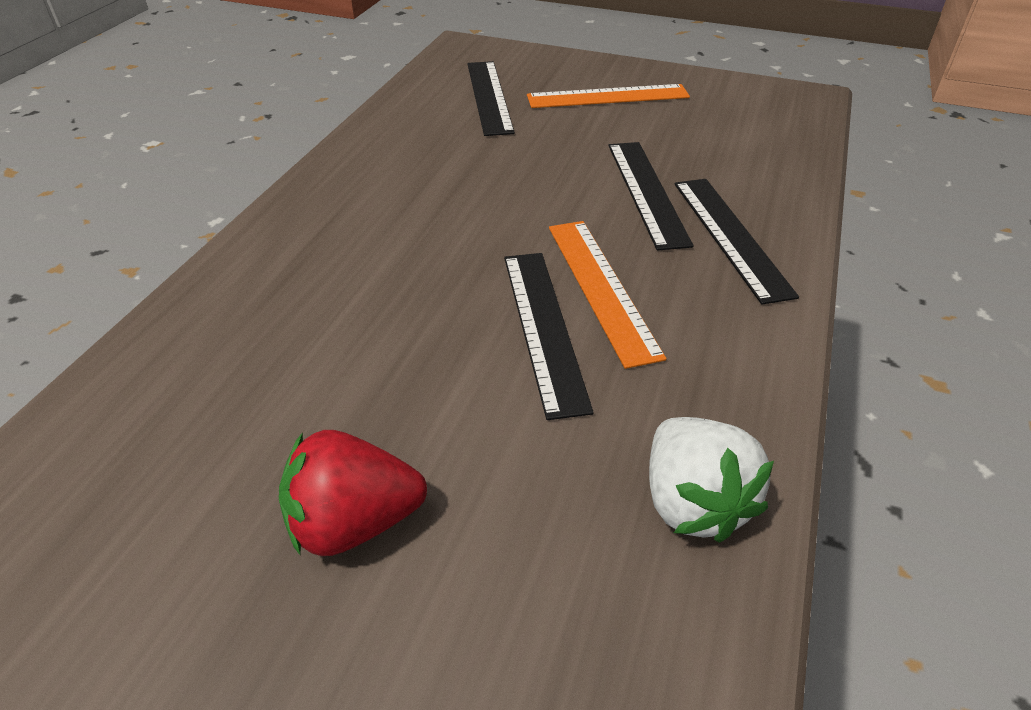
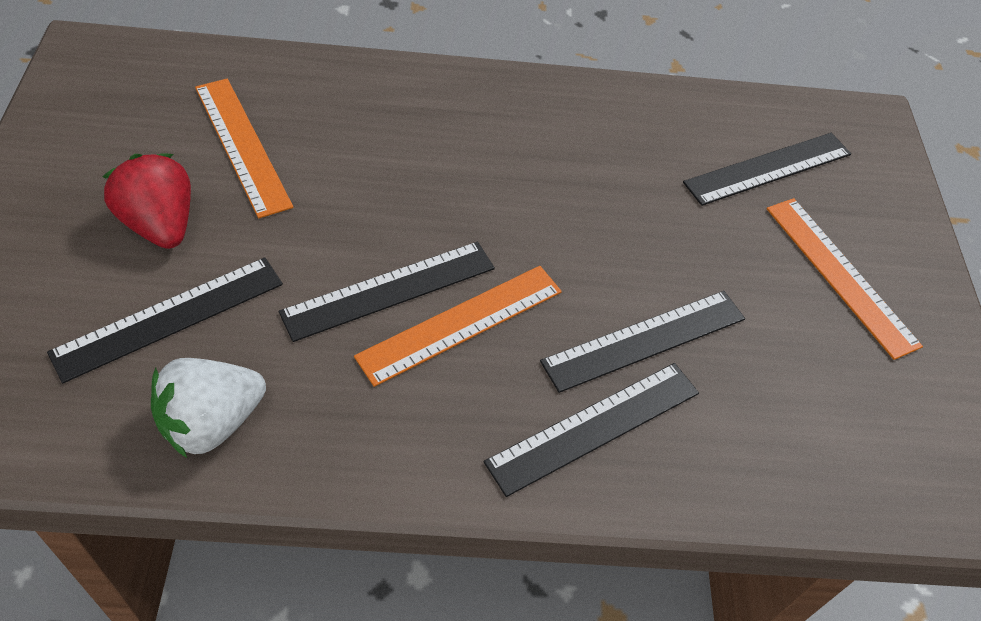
camera: 65 degrees right, 10 degrees up
(256, 418) = (242, 145): none -> orange ruler
(523, 528) = (169, 317): none -> black ruler

